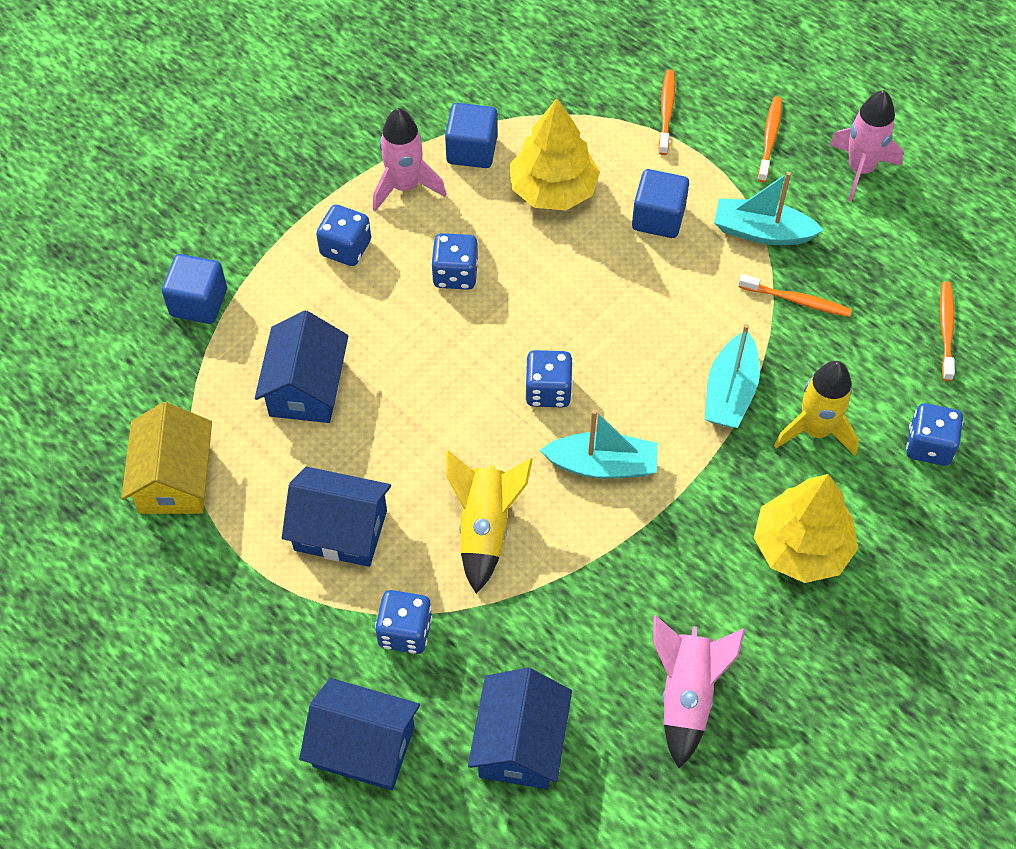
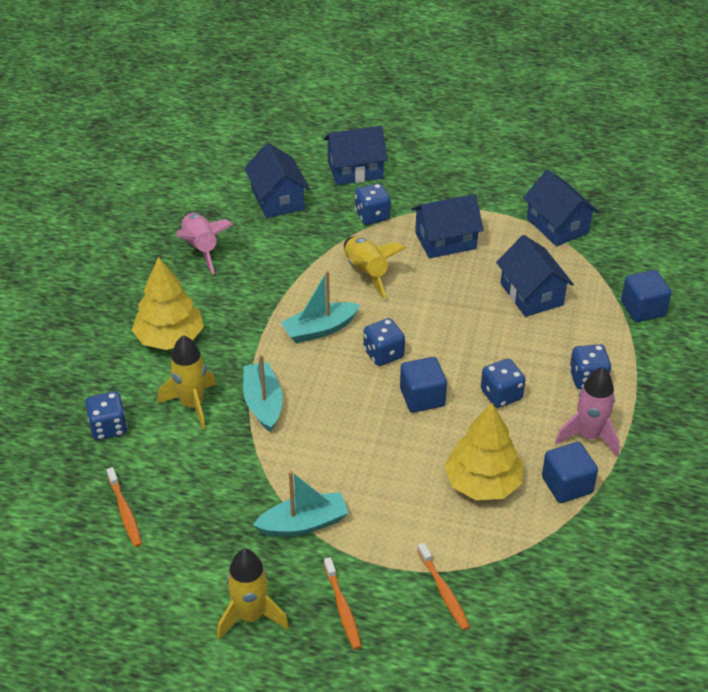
camera: 150 degrees right, 15 degrees down
(174, 479) = (557, 225): yellow house -> blue house
(658, 218) = (389, 498): blue cube -> blue cube (422, 397)
(797, 300) = (249, 483): orange toothbrush -> none
(860, 169) = (251, 616): pink rocket -> yellow rocket

